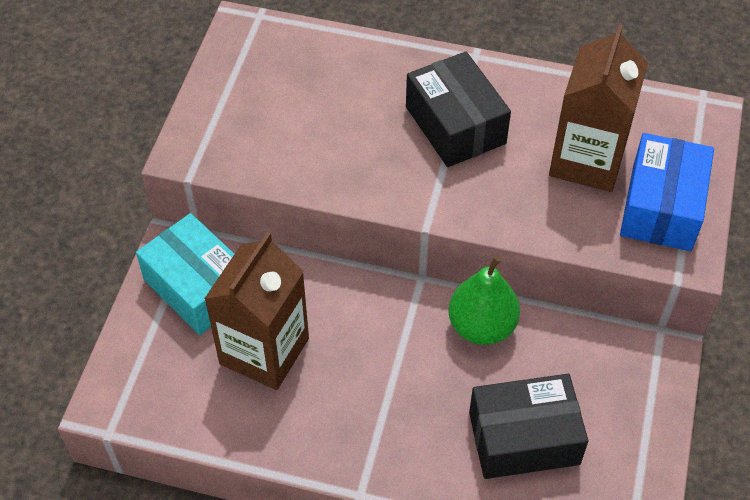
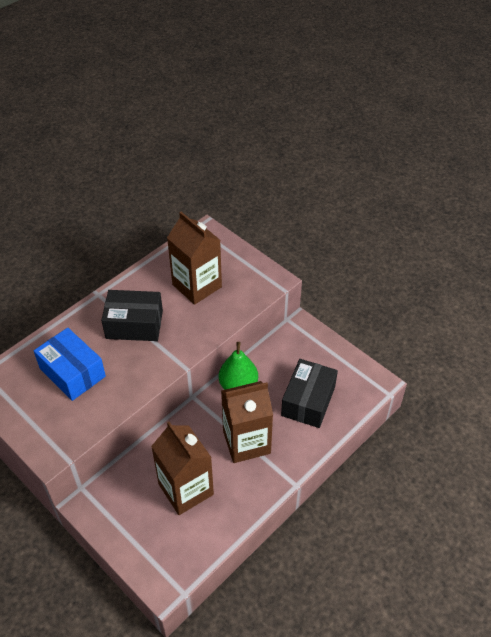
camera: 60 degrees left, 5 degrees down
(198, 287) = (122, 503): turquoise box -> none
(391, 388) = (246, 442): none -> brown carton
(661, 207) = (243, 274): blue box -> blue box (72, 372)

